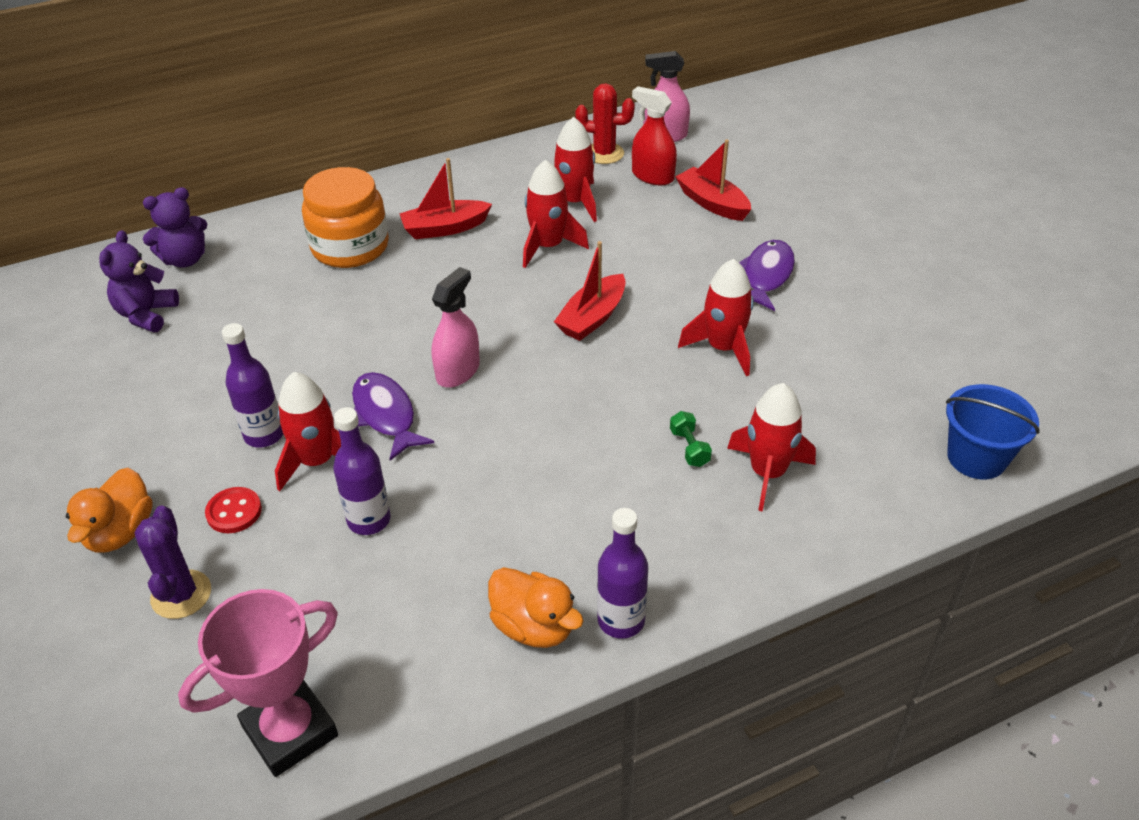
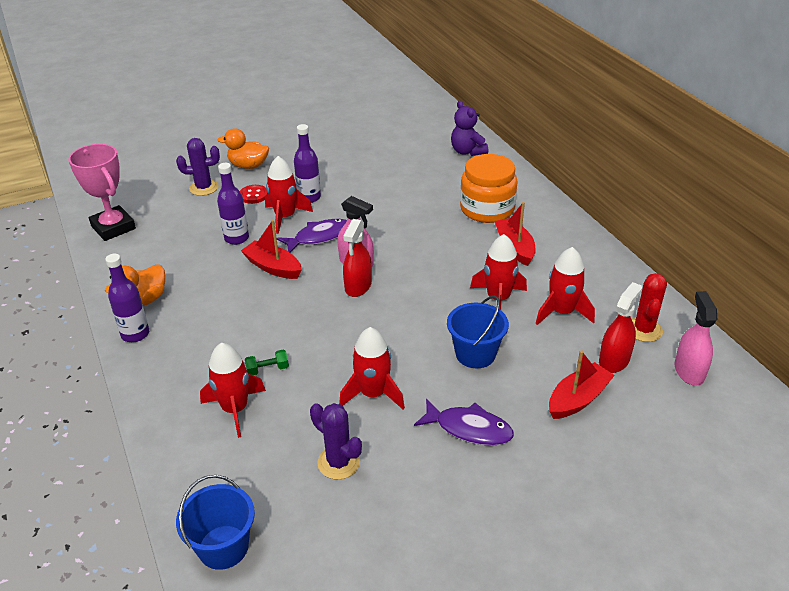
camera: 90 degrees right, 5 degrees down
(146, 314) = (414, 147): purple teddy bear -> none
(514, 367) = (358, 286): none -> red spray bottle
(592, 317) = (411, 322): red boat -> red boat (273, 267)
(648, 267) = (475, 354): none -> blue bucket
(835, 372) = (338, 462): none -> purple cactus

